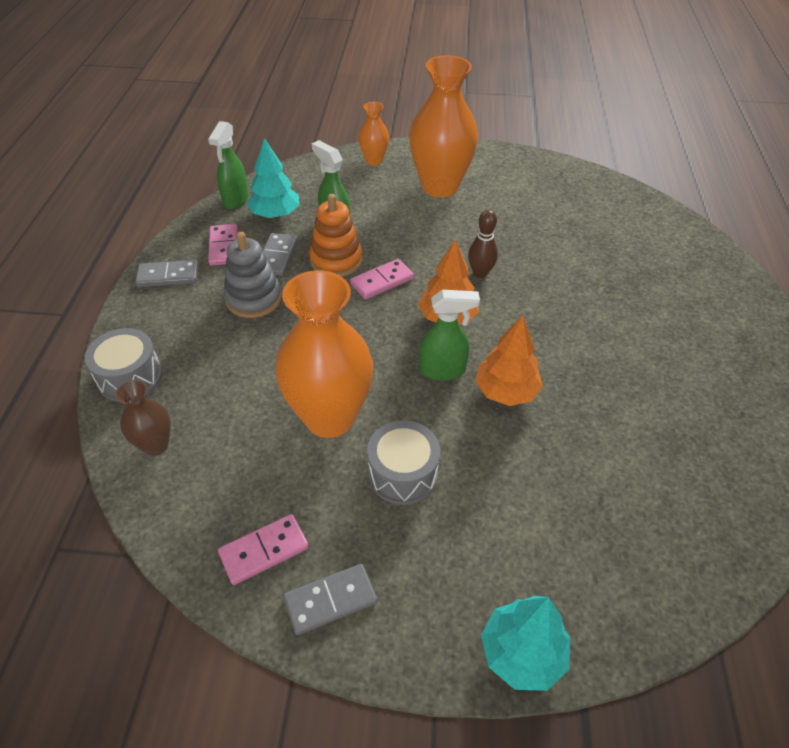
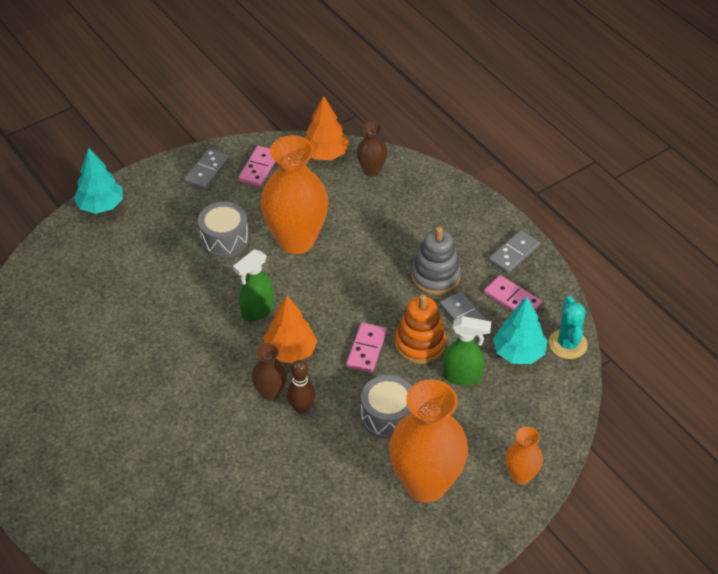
camera: 140 degrees right, 0 degrees up
(130, 377) = (436, 188): grey drum -> grey drum (387, 416)
(235, 200) = (567, 344): green spray bottle -> turquoise cactus
(496, 297) = (270, 393): none -> brown vase
(505, 391) = (204, 323): orange tree -> orange tree (325, 154)

